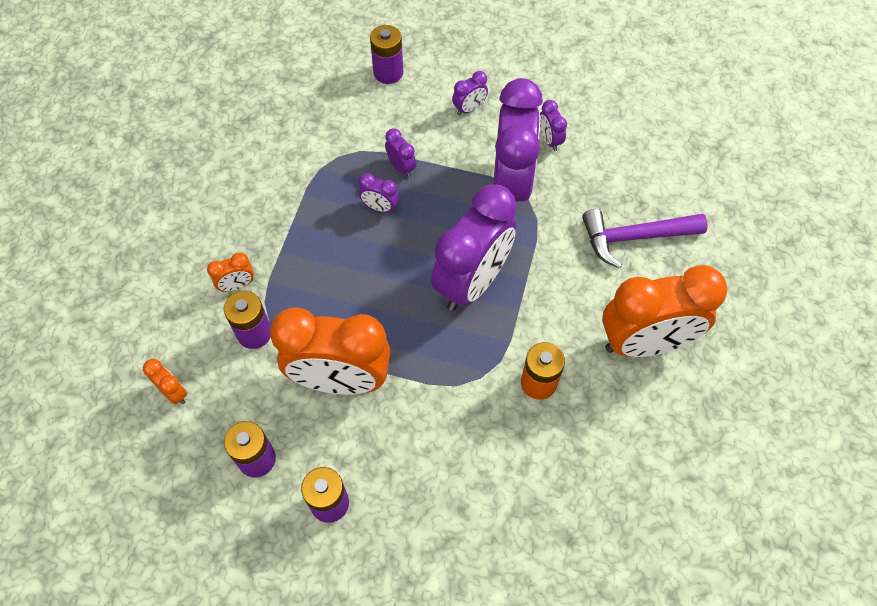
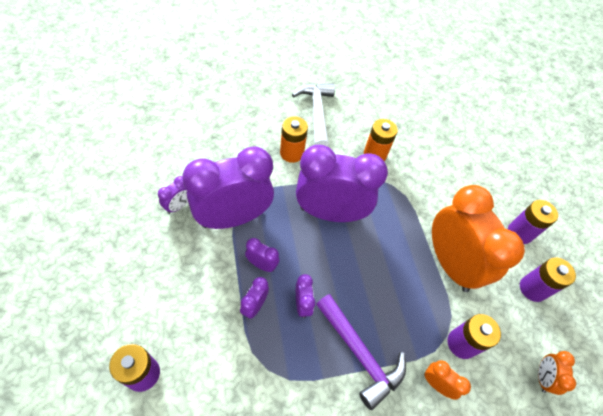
camera: 125 degrees left, 5 degrees down
(469, 108) = (165, 277): purple clock -> purple clock (262, 264)
(581, 279) = (291, 153): none -> orange battery
(634, 237) = (244, 134): purple hammer -> purple hammer (360, 354)
(645, 343) = (316, 113): orange clock -> white hammer

